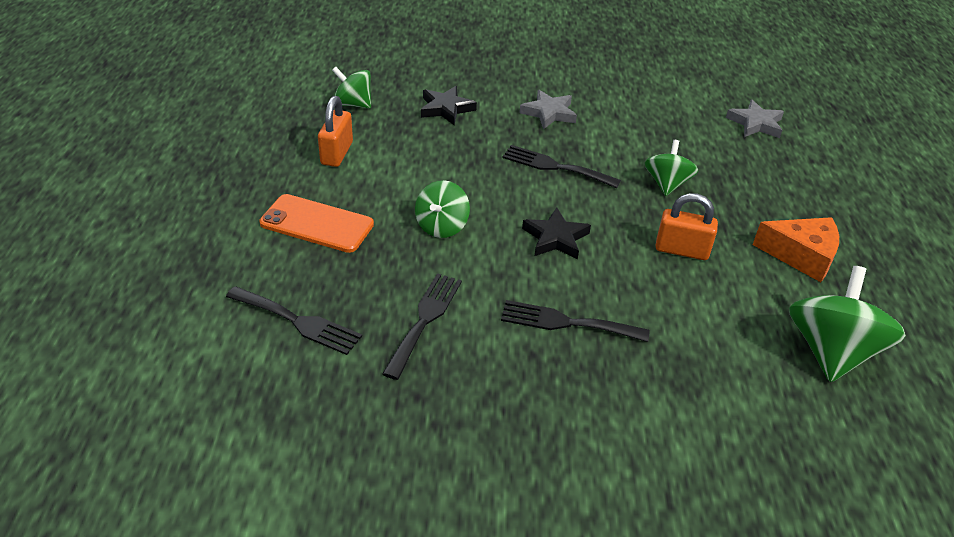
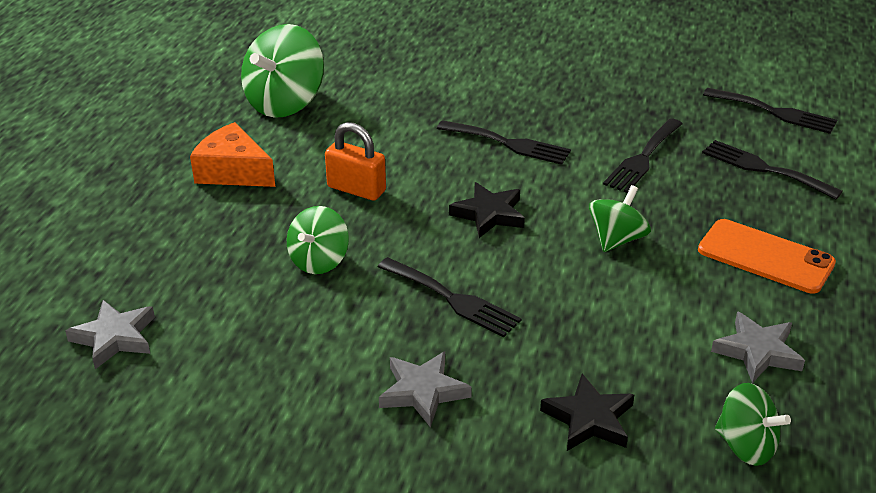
camera: 165 degrees left, 5 degrees down
(265, 417) = (775, 112): none -> black fork
(337, 153) = (757, 352): orange padlock -> grey star

